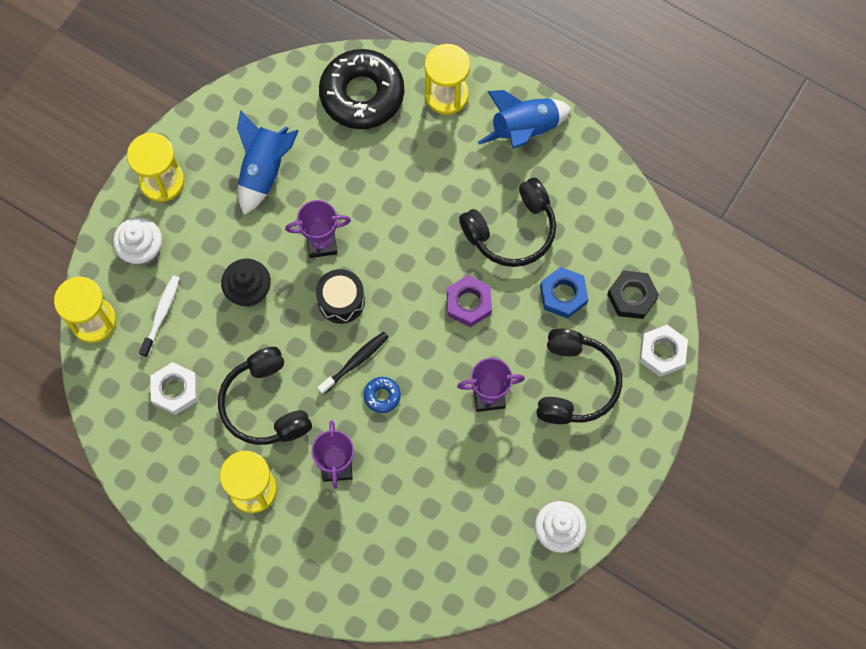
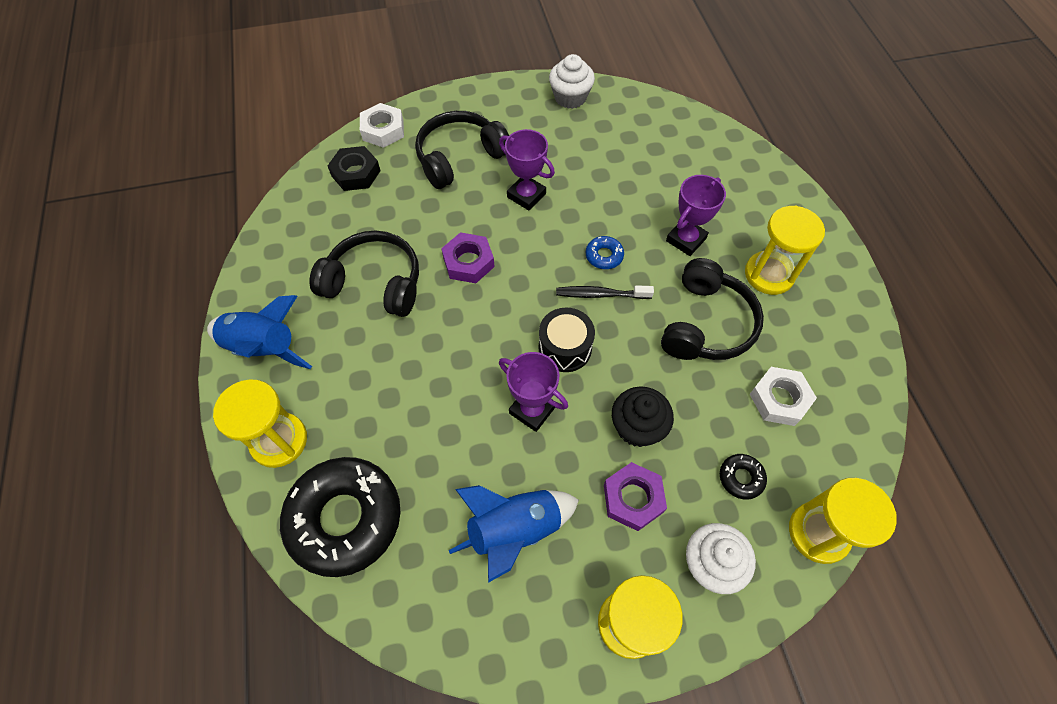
camera: 135 degrees left, 10 degrees down
(161, 314) = (741, 478): white toothbrush -> black donut
(214, 246) = (633, 498): none -> purple nut
(563, 295) = (397, 211): blue nut -> none

